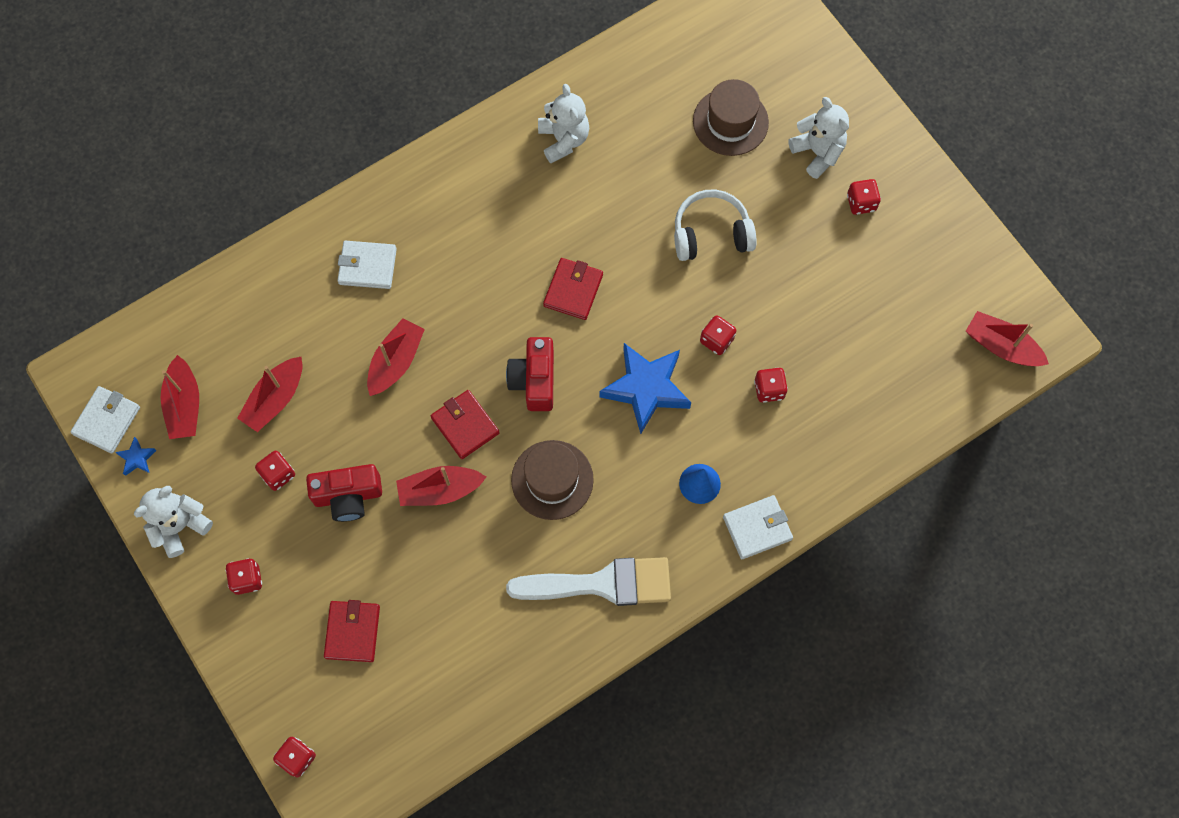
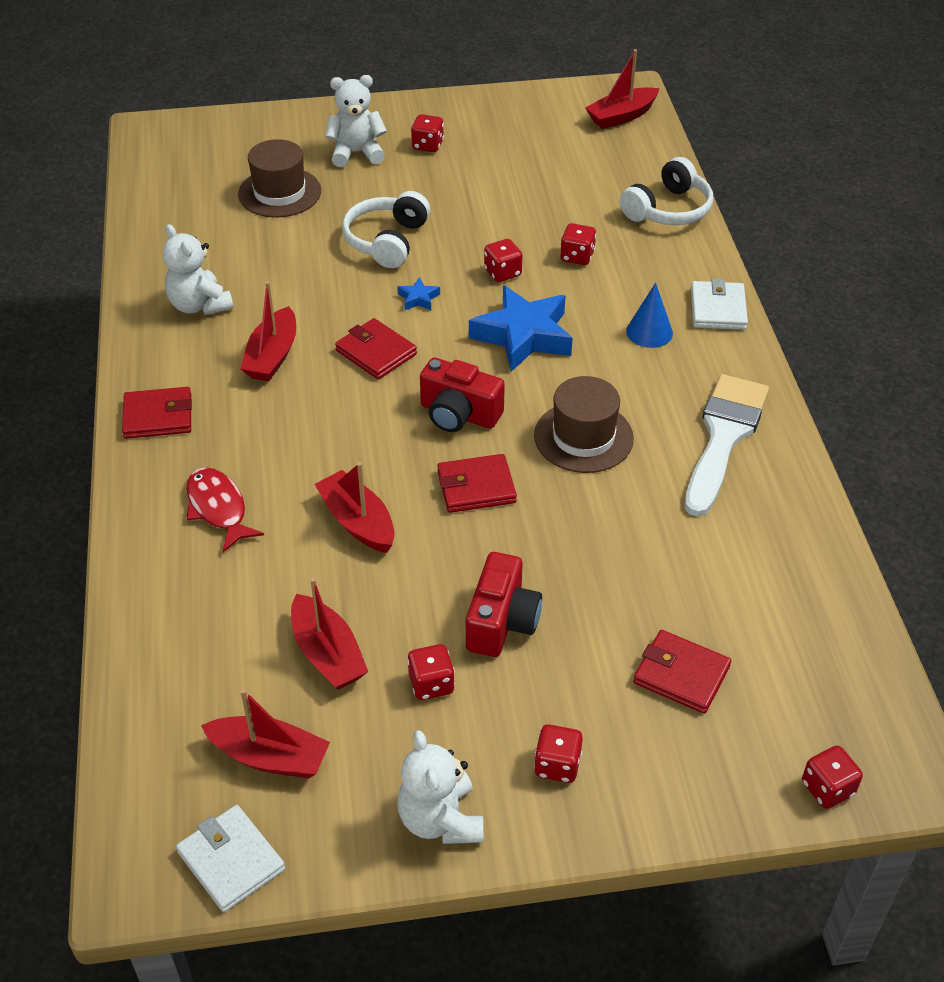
camera: 65 degrees left, 25 degrees down
(137, 458) = (311, 840): blue star -> blue star (418, 298)
(367, 266) = (218, 508): white wallet -> red fish
(435, 179) = (158, 416): none -> red wallet
(440, 490) = (542, 534): red boat -> red boat (272, 356)
(563, 139) = (199, 305): white teddy bear -> white teddy bear turned 135 degrees counterclockwise
(876, 439) = (668, 210): none -> white headphones

